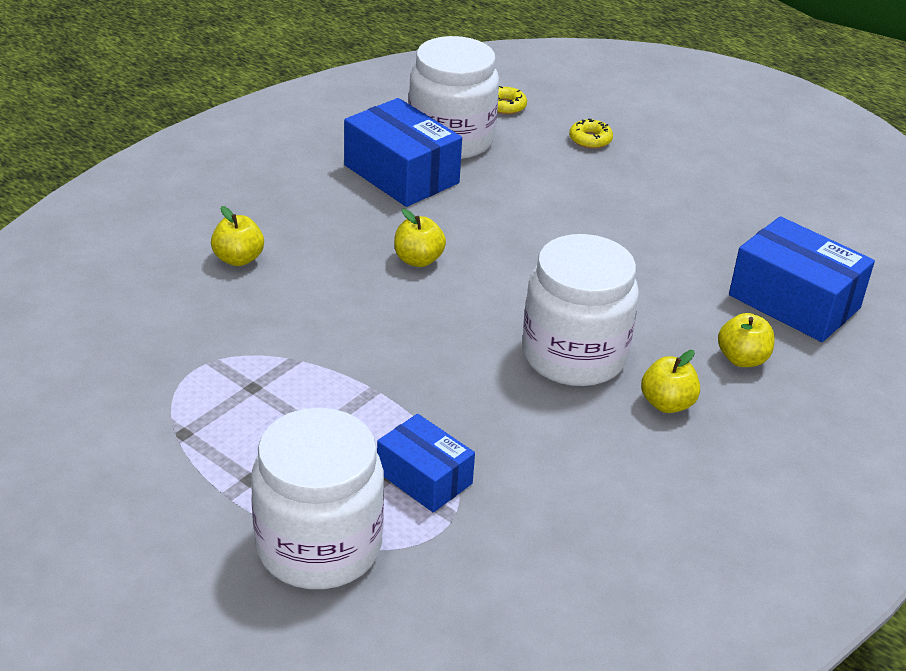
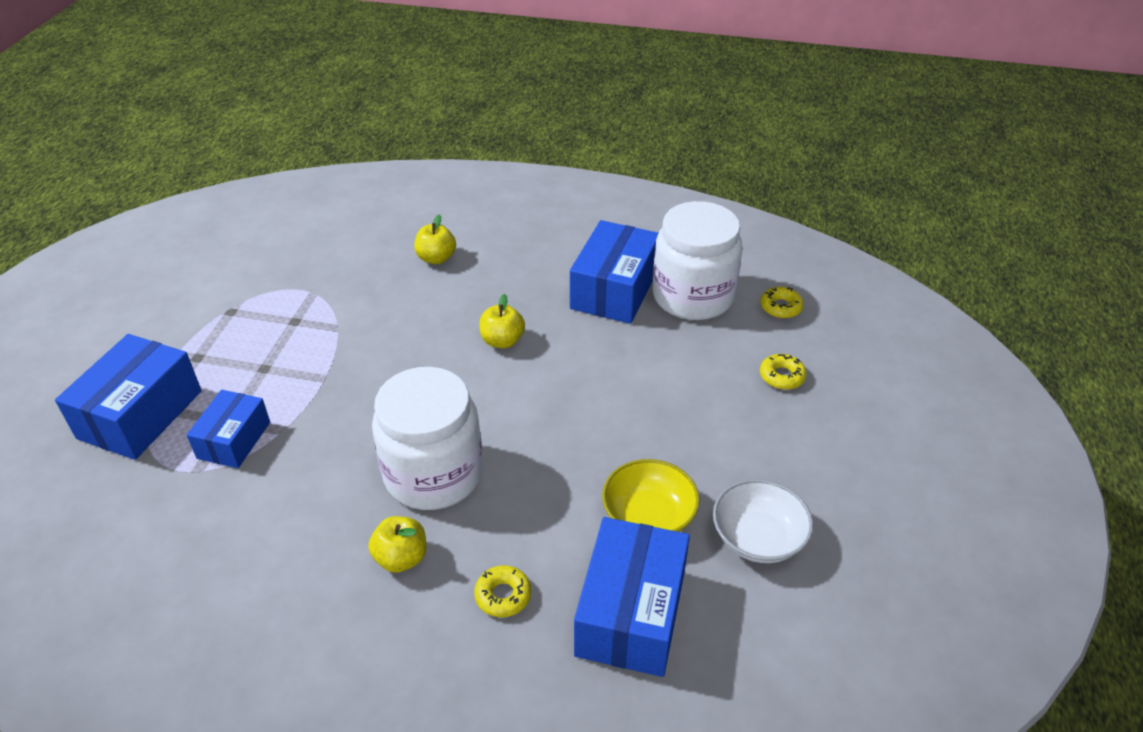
camera: 65 degrees right, 5 degrees up
(319, 546) = (140, 414): white jar -> blue box
(701, 258) = (648, 516): none -> yellow bowl
(742, 359) = (503, 595): yellow apple -> yellow donut
(754, 218) = (758, 538): none -> white bowl

